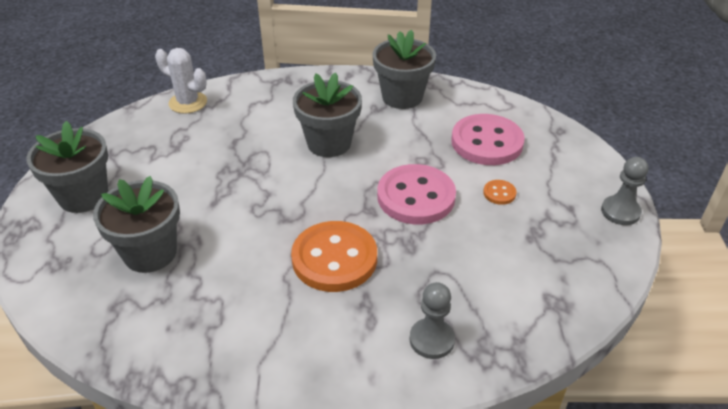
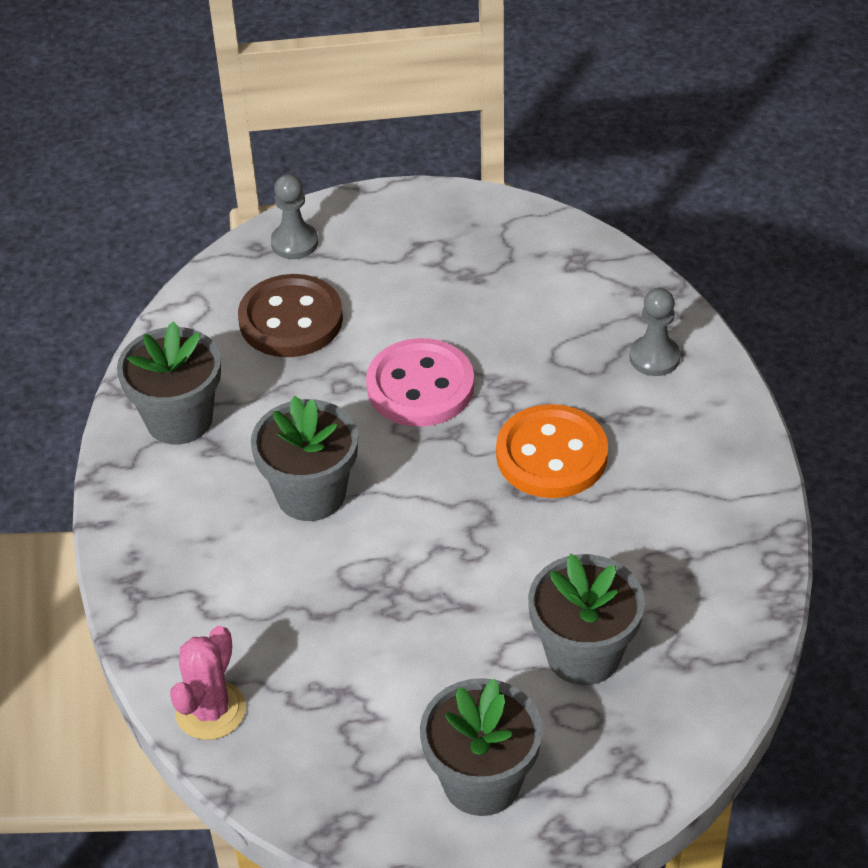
camera: 95 degrees left, 5 degrees up
(188, 103) = (210, 710): white cactus -> pink cactus
(487, 142) = (291, 319): pink button -> brown button
(499, 193) = (400, 306): orange button -> none
(620, 212) = (418, 202): grey pawn -> grey pawn (294, 243)

